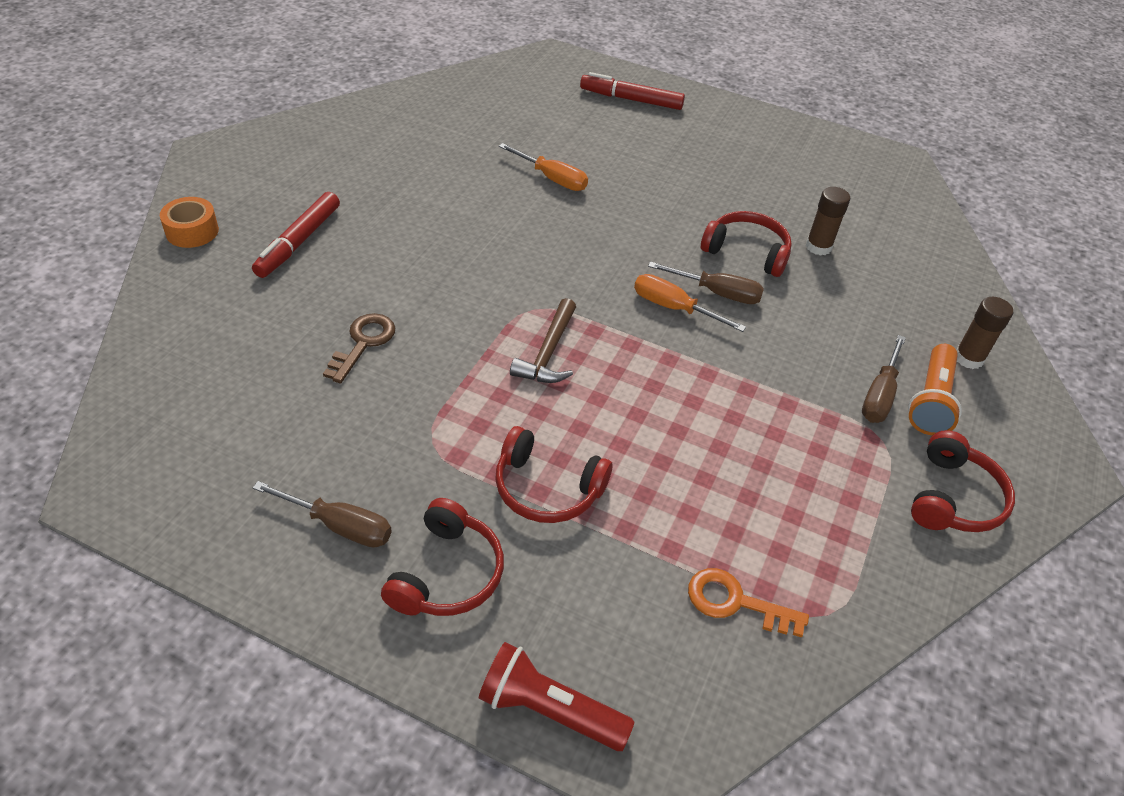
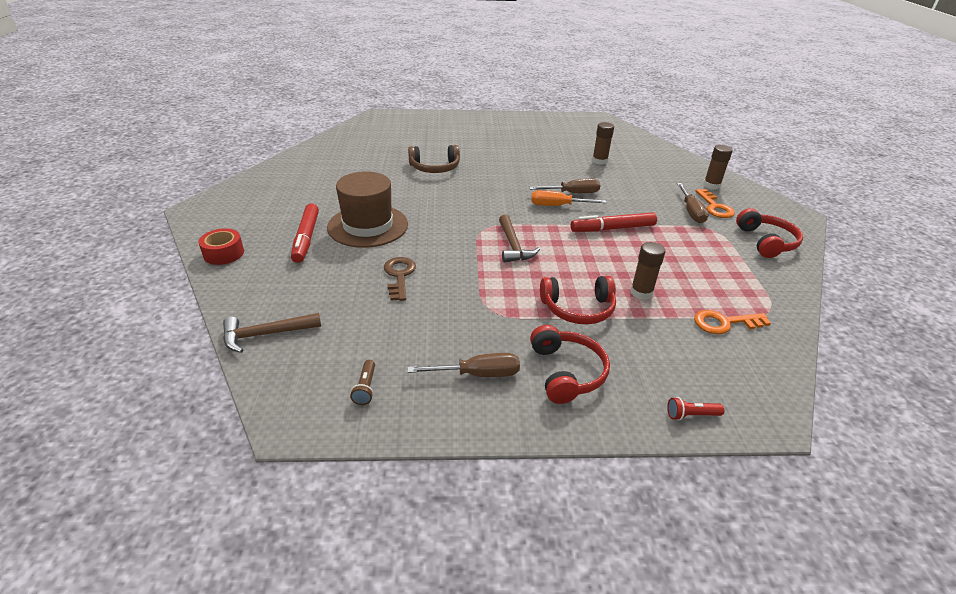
camera: 25 degrees left, 10 degrees down
(155, 366) = (266, 334): none -> brown hammer
(192, 231) = (224, 253): orange tape -> red tape
(204, 486) = (365, 388): none -> brown flashlight
(386, 249) = (368, 226): none -> brown hat
(549, 710) = (691, 415): red flashlight -> red flashlight, size x0.52
(553, 179) = (435, 168): orange screwdriver -> brown headphones
(631, 99) = (442, 124): red marker -> red marker (612, 228)
(660, 501) = (641, 292): none -> brown glue stick
(747, 252) = (568, 172): red headphones -> none
(931, 401) = (715, 207): orange flashlight -> orange key

